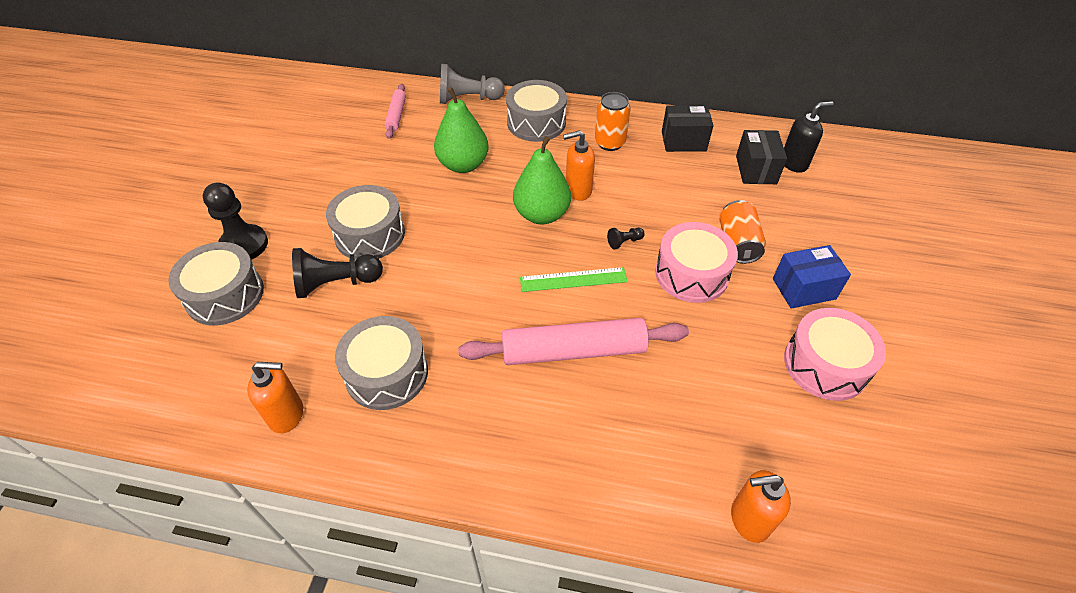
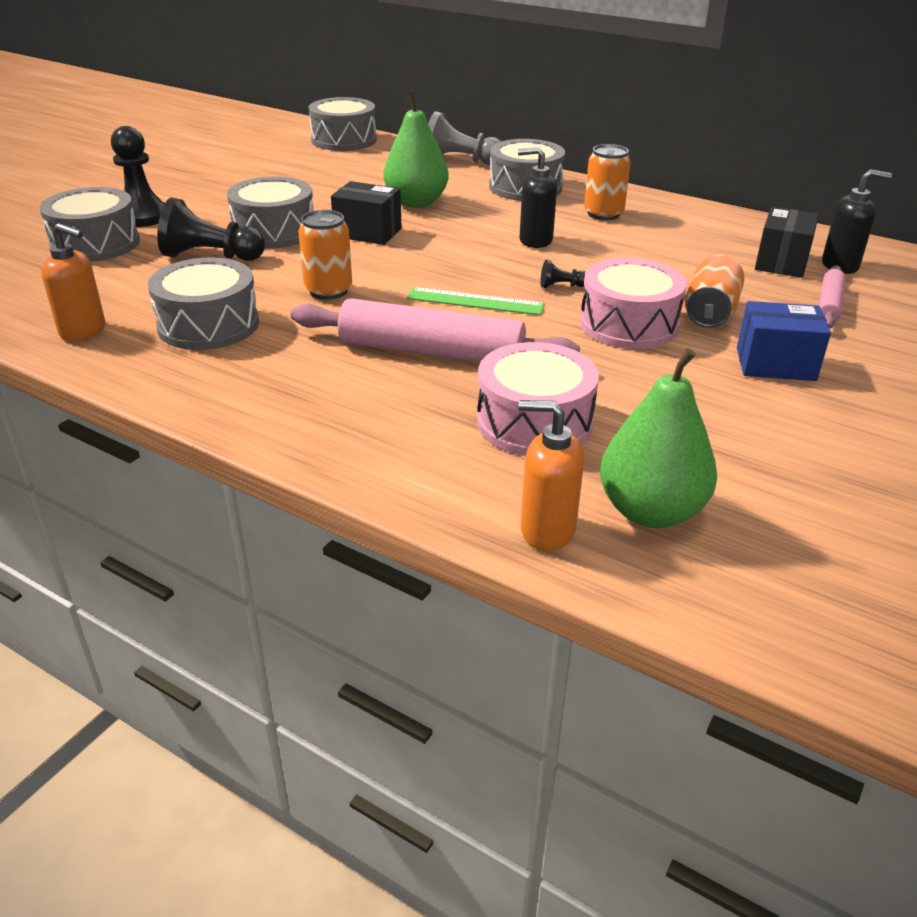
camera: 20 degrees right, 15 degrees down
(357, 92) = (344, 140): none -> grey drum
(396, 115) = (372, 160): pink rolling pin -> pink rolling pin (829, 305)
(457, 300) = (328, 291): none -> orange can
(541, 214) = (477, 250): green pear -> green pear (650, 511)
(578, 190) = (535, 241): orange soap dispenser -> black soap dispenser
(683, 141) = (700, 227): black box -> black box (368, 233)
(825, 364) = (758, 430): pink drum -> pink drum (534, 422)

